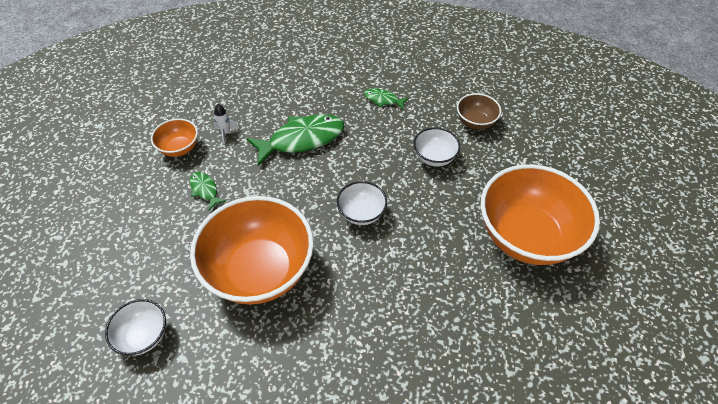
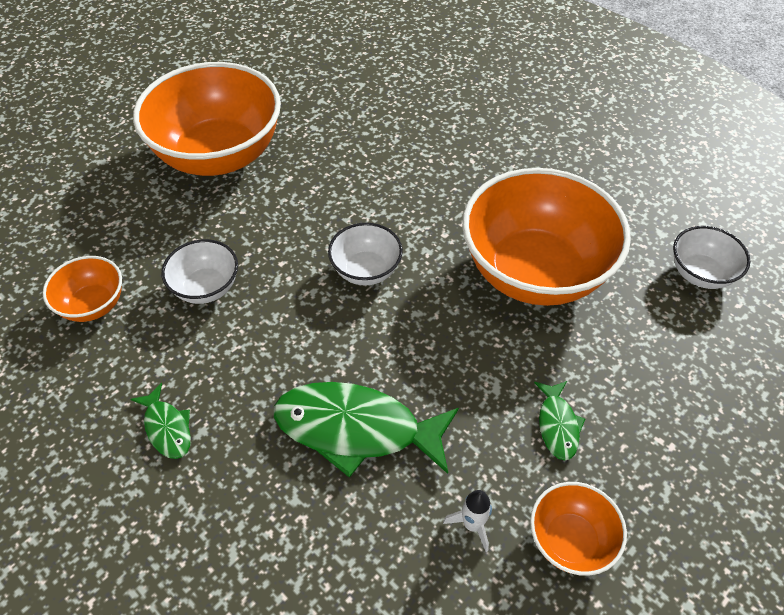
camera: 145 degrees left, 0 degrees up
(475, 122) = (93, 305): brown bowl -> orange bowl

